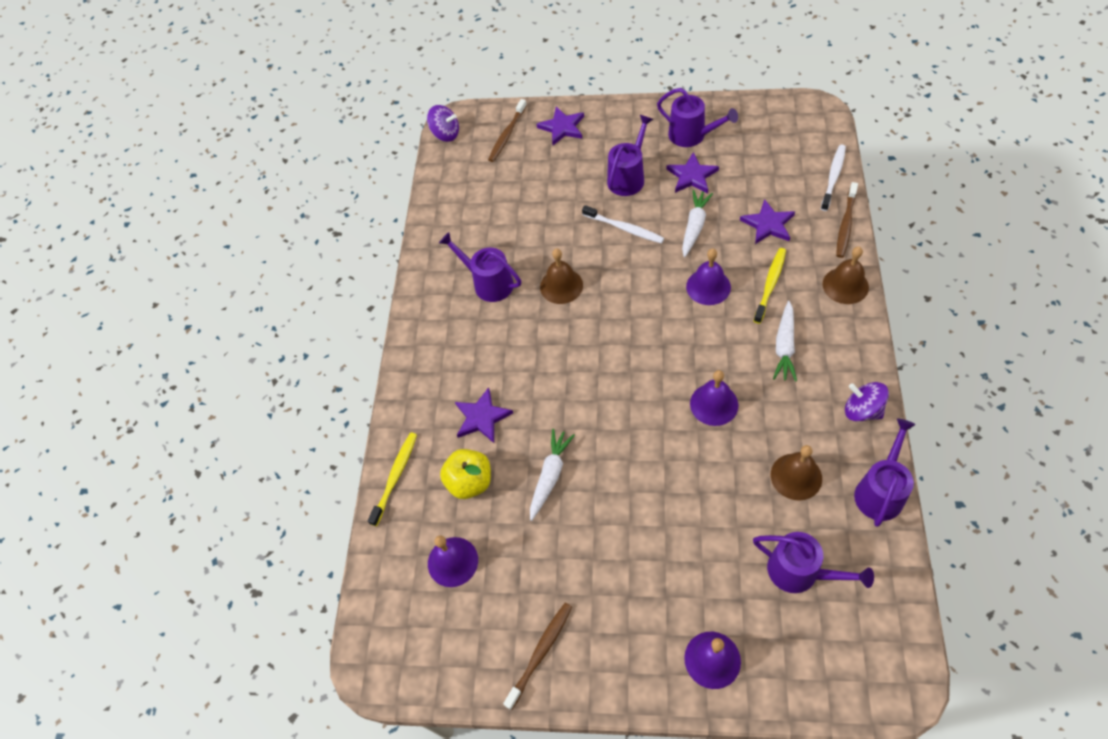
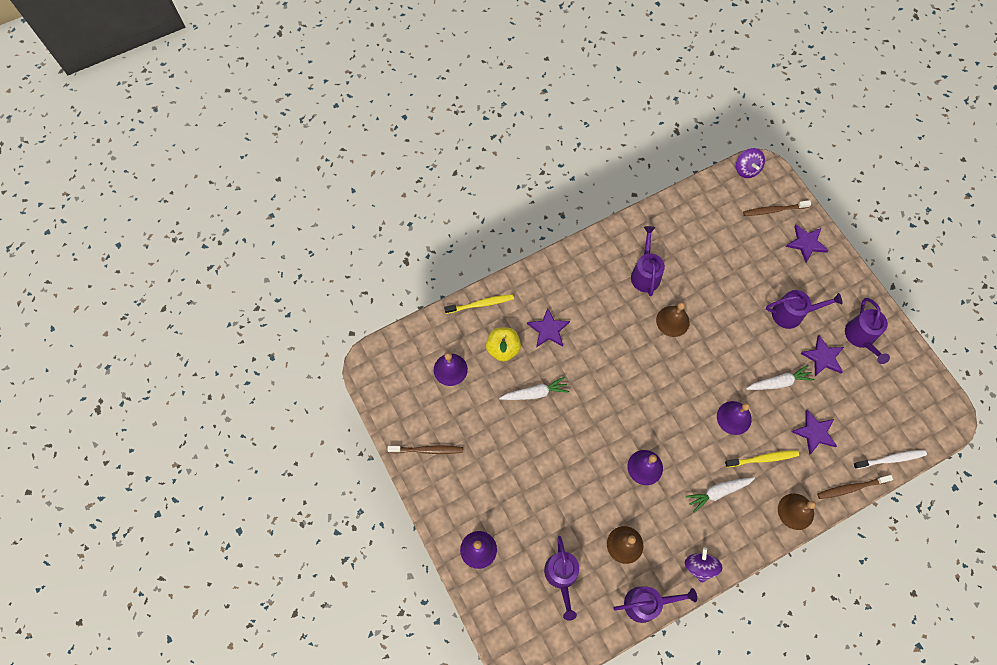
camera: 50 degrees right, 10 degrees up
(625, 228) = (746, 336): white toothbrush -> none

